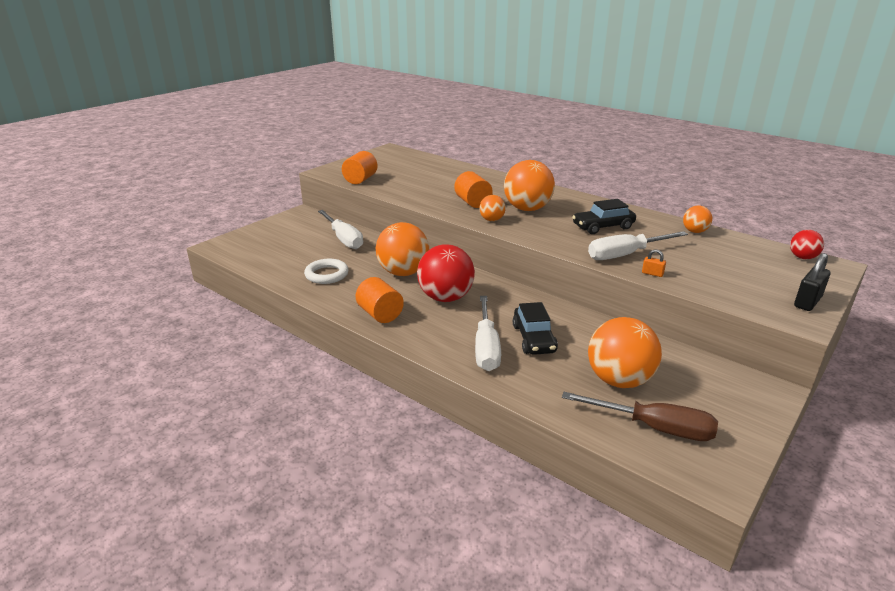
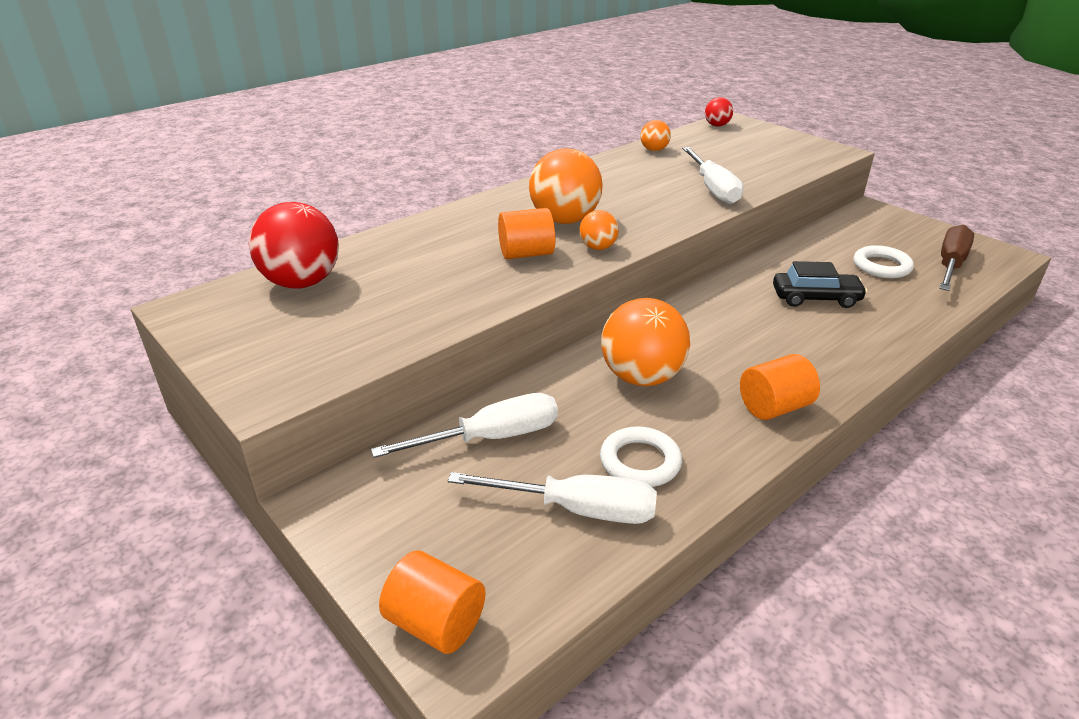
camera: 80 degrees left, 5 degrees up
(360, 180) = (354, 352): orange cylinder -> orange cylinder (436, 623)
(445, 298) = (721, 346): red ball -> red ball (302, 283)
(486, 347) = (842, 330): white screwdriver -> white screwdriver (577, 509)
(603, 227) = (635, 187): black car -> none
(619, 380) = (881, 266): orange ball -> white ring
(652, 274) = (758, 185): orange padlock -> none
(807, 302) = (804, 142): black padlock -> none

